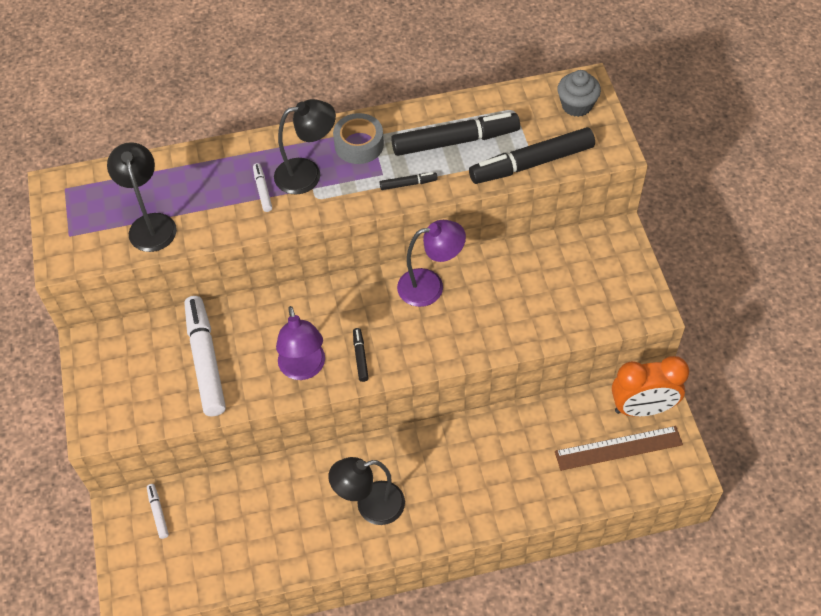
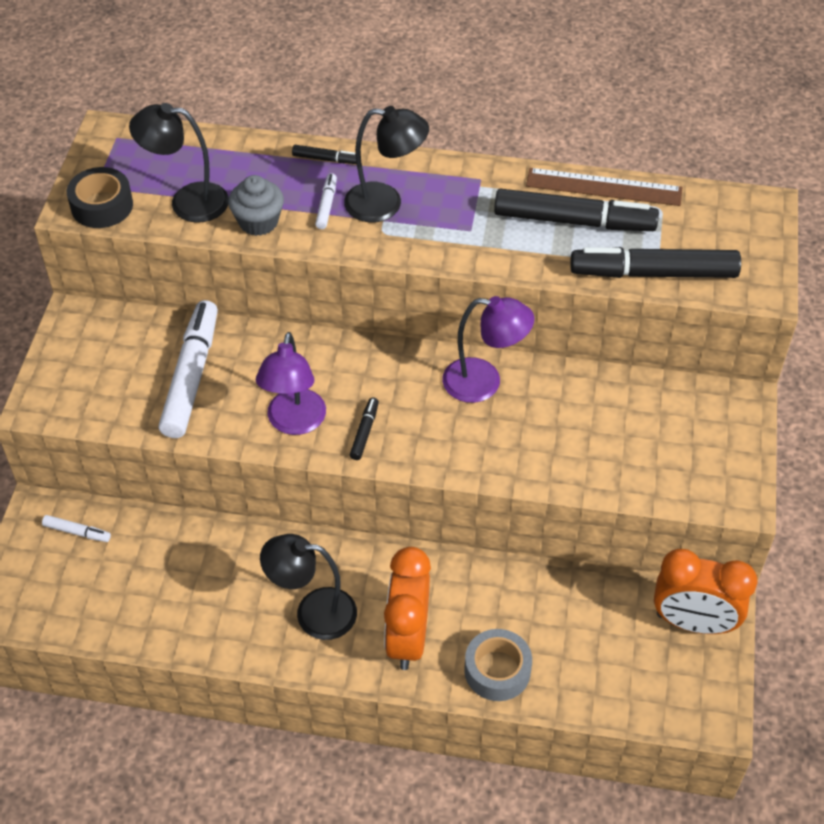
camera: 20 degrees right, 5 degrees down
(82, 250) = (102, 206): none -> black tape
(150, 224) = (187, 202): black lamp -> black lamp turned 90 degrees counterclockwise
(158, 513) = (77, 532): white marker -> white marker turned 105 degrees clockwise
(359, 144) = (459, 191): grey tape -> grey tape (497, 670)
(408, 184) = (495, 250): black marker -> black marker (325, 159)
(448, 498) = (407, 638): none -> orange clock
(576, 105) = (741, 226): grey cupcake -> grey cupcake (258, 222)
(618, 448) = (641, 658): brown ruler -> brown ruler (604, 187)

